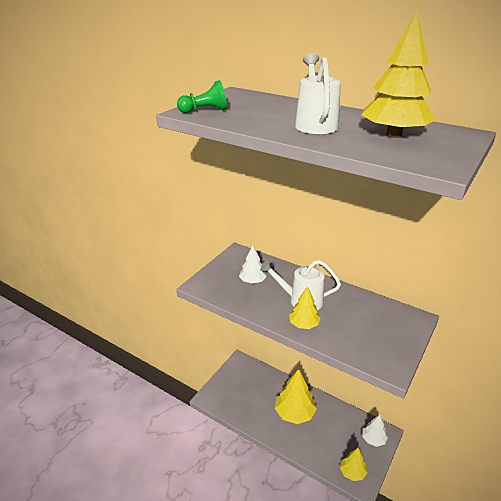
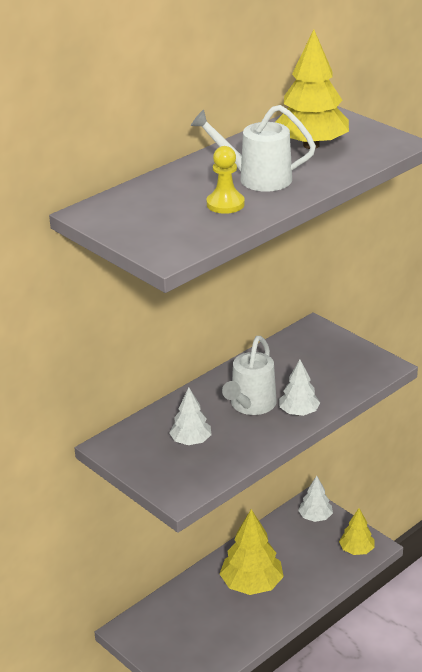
camera: 75 degrees left, 0 degrees up
(205, 111) = (170, 241): green pawn -> none
(266, 119) = (225, 204): none -> yellow pawn
(304, 324) = (298, 412): yellow tree -> white tree

